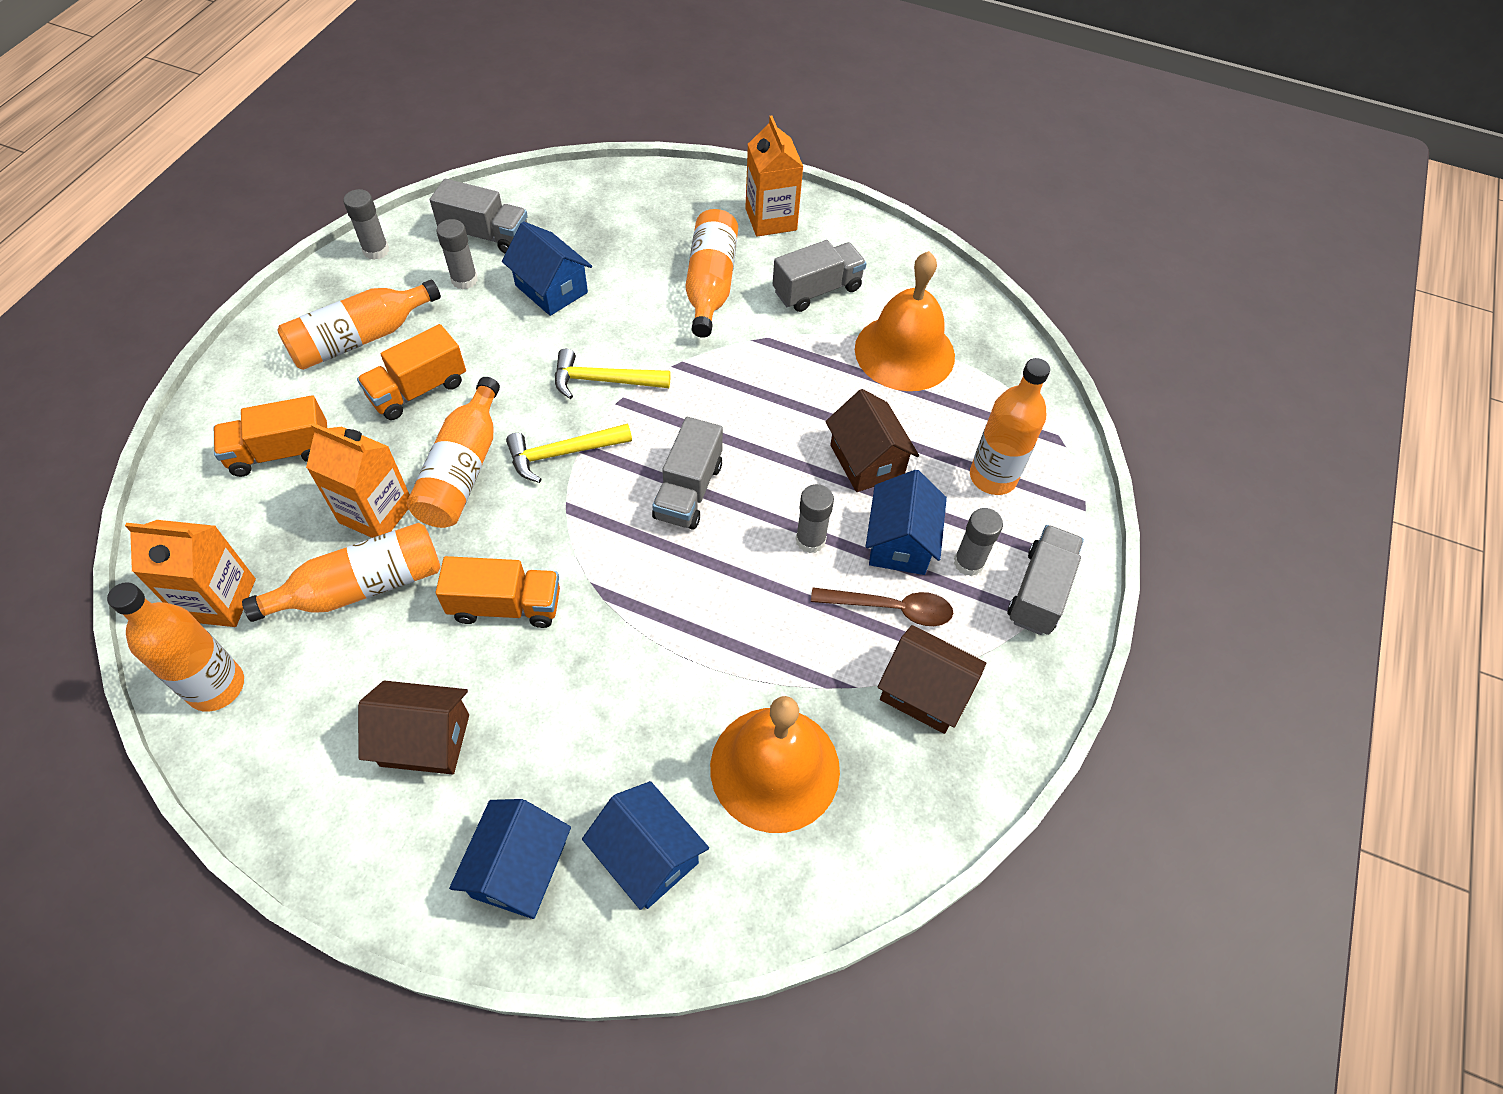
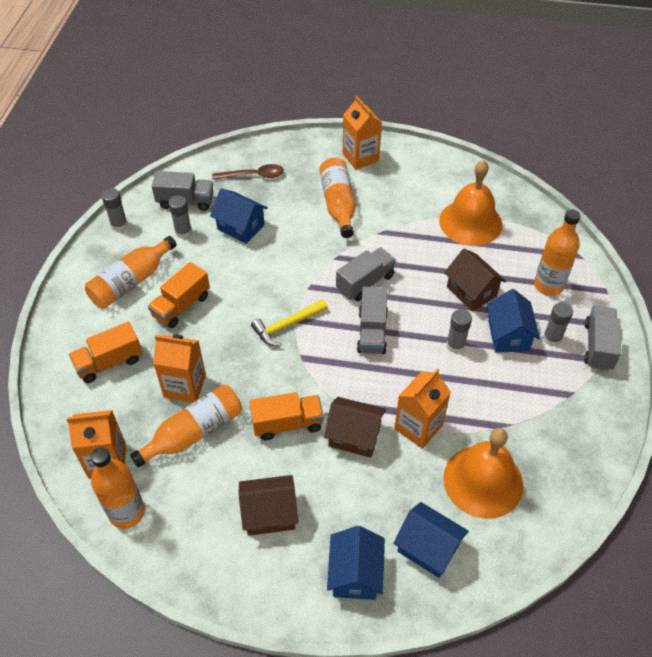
camera: 10 degrees left, 5 degrees down
(463, 470) = (229, 349): orange bottle -> none
(604, 380) = (295, 276): yellow hammer -> none
(704, 657) = (418, 427): none -> orange carton
(817, 290) = (404, 195): grey truck -> grey truck (365, 282)
(891, 609) = (517, 375): brown spoon -> brown spoon (253, 175)
(924, 692) = (553, 418): brown house -> brown house (354, 436)

